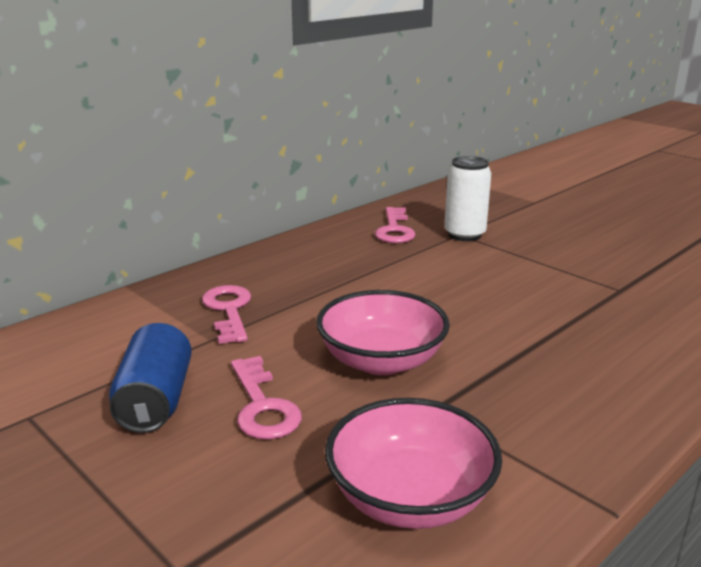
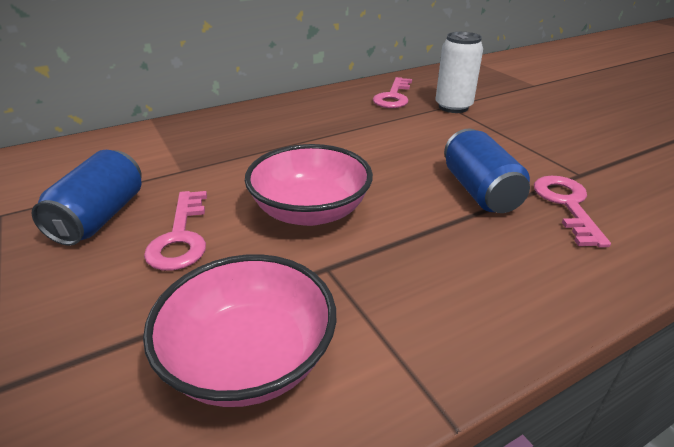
camera: 15 degrees right, 10 degrees up
(228, 310) = (213, 148): pink key -> pink key (566, 205)
(536, 318) = (479, 191): none -> blue can

